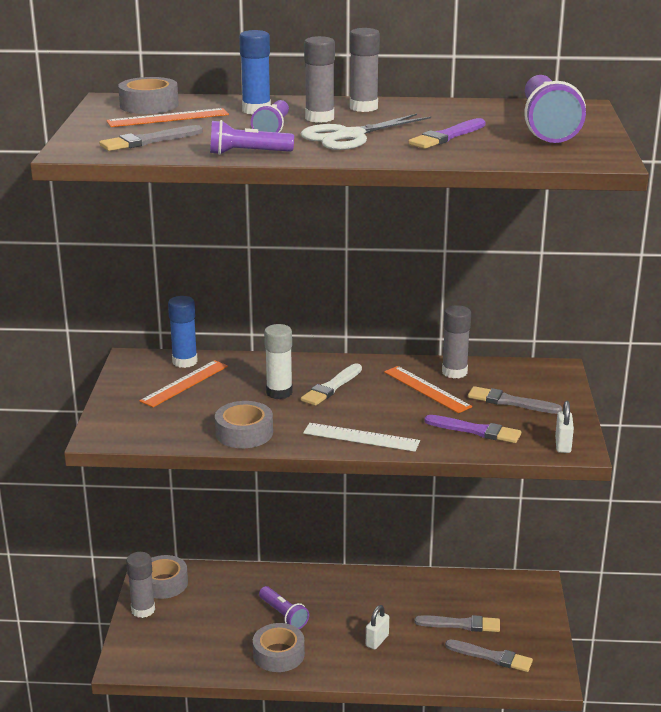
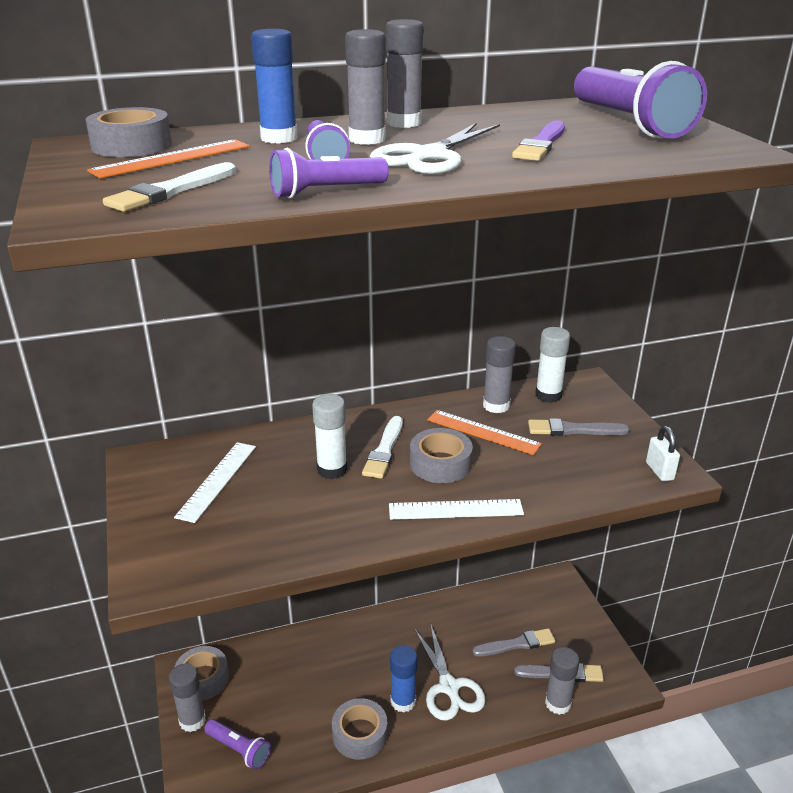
camera: 20 degrees left, 5 degrees up
(148, 141) = (171, 191): grey brush -> white brush
(184, 361) = (203, 451): blue glue stick -> blue glue stick (403, 701)
(184, 383) = (217, 480): orange ruler -> white ruler
(244, 433) = (322, 535): grey tape -> grey tape (440, 463)
(283, 615) = (343, 683): purple flashlight -> purple flashlight (239, 749)
(377, 641) = (449, 687): white padlock -> white scissors
(473, 677) = (558, 703): none -> grey glue stick
(476, 430) = (565, 473): purple brush -> none
(510, 372) = (548, 395): none -> white glue stick

